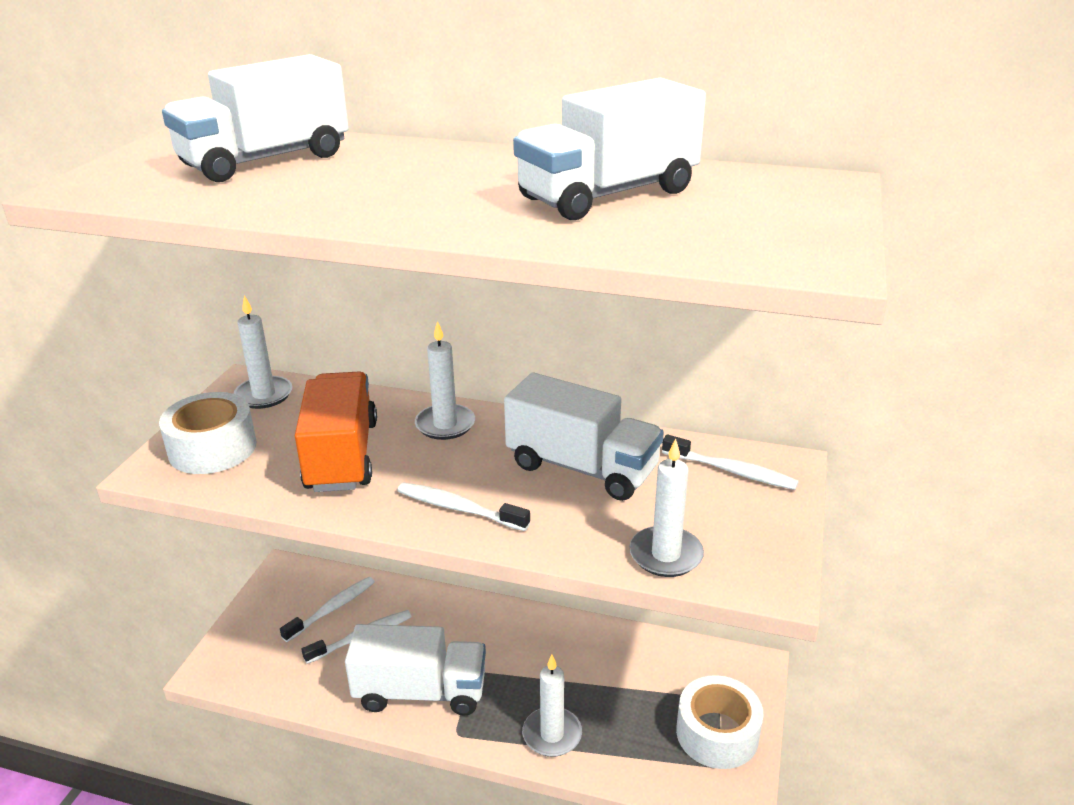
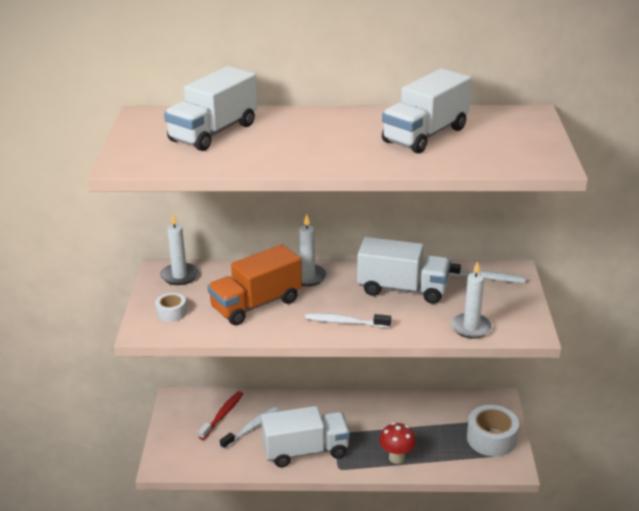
camera: 15 degrees left, 0 degrees up
(212, 448) = (171, 312): white tape -> white tape, size x0.55
(332, 609) = (222, 415): white toothbrush -> red toothbrush
(342, 456) = (256, 304): orange truck -> orange truck turned 105 degrees counterclockwise
(552, 734) = (396, 458): white candle -> red mushroom

